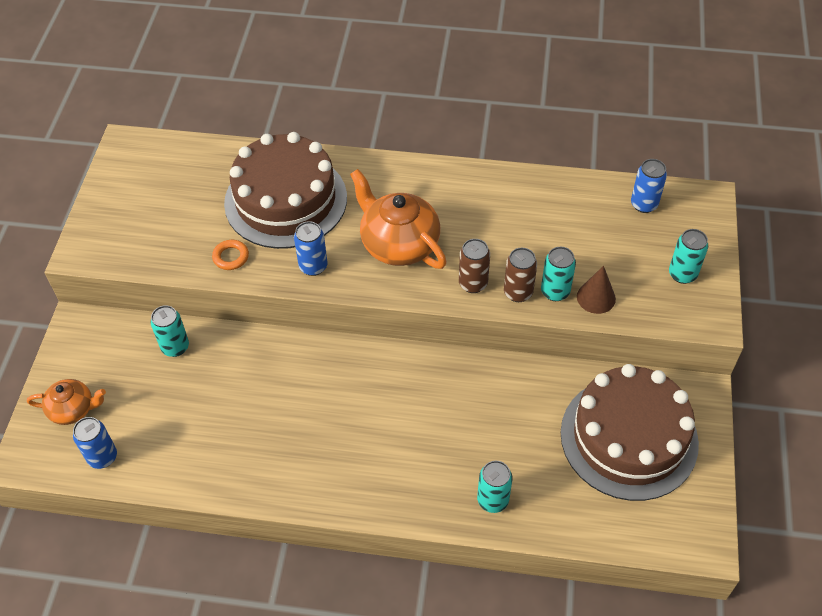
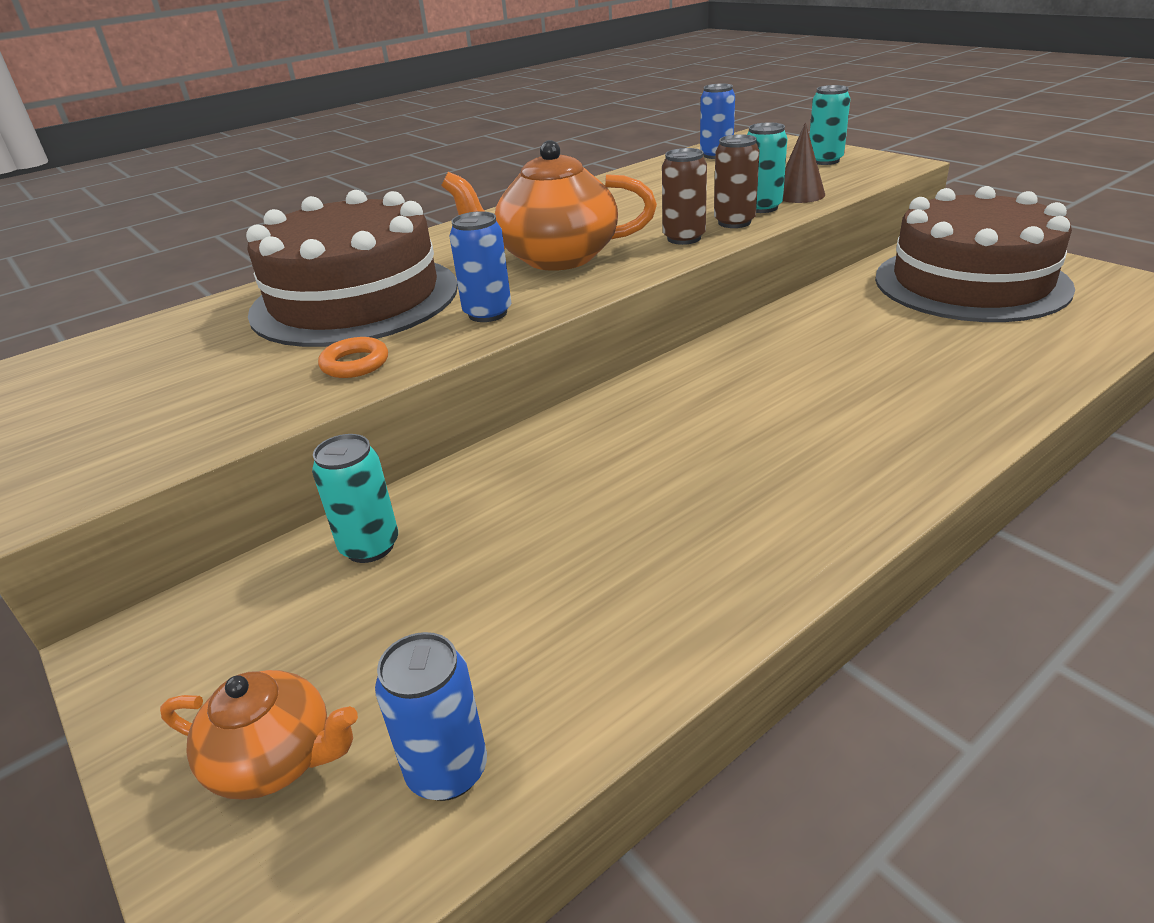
camera: 45 degrees left, 20 degrees down
(73, 409) = (275, 759): orange teapot -> orange teapot turned 60 degrees clockwise
(493, 500) = (991, 383): turquoise can -> none

